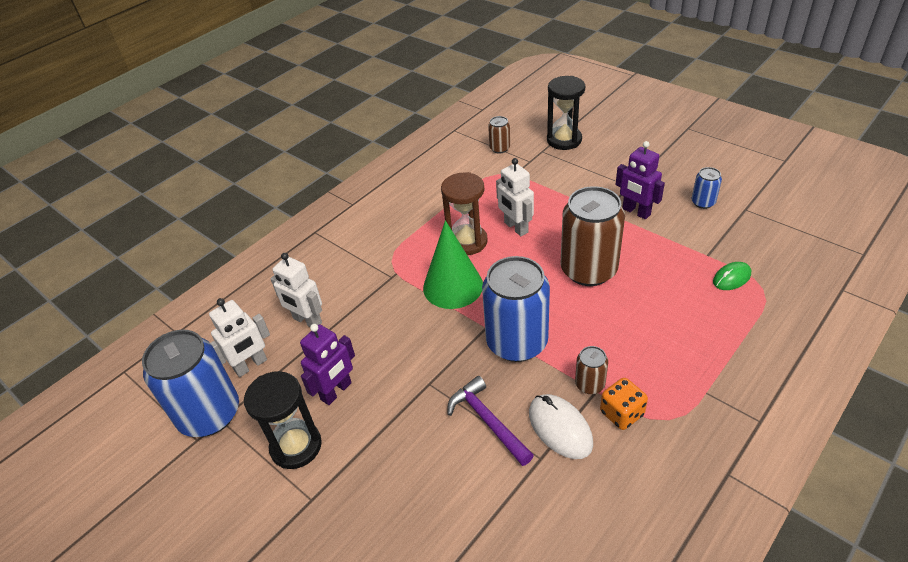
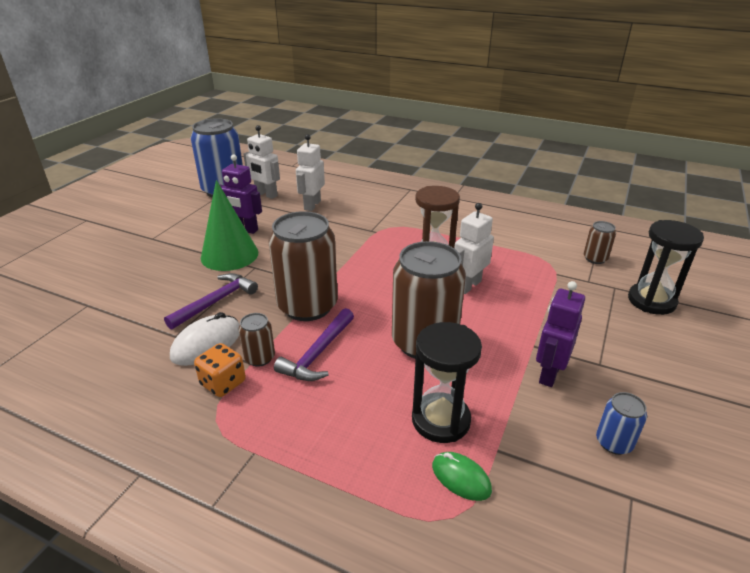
camera: 70 degrees right, 10 degrees down
(296, 446) = (196, 224): black hourglass -> black hourglass (441, 420)
(453, 286) = (370, 261): green cone -> green cone (229, 255)
(516, 342) = (307, 306): blue can -> brown can
(591, 340) = (318, 353): none -> purple hammer

